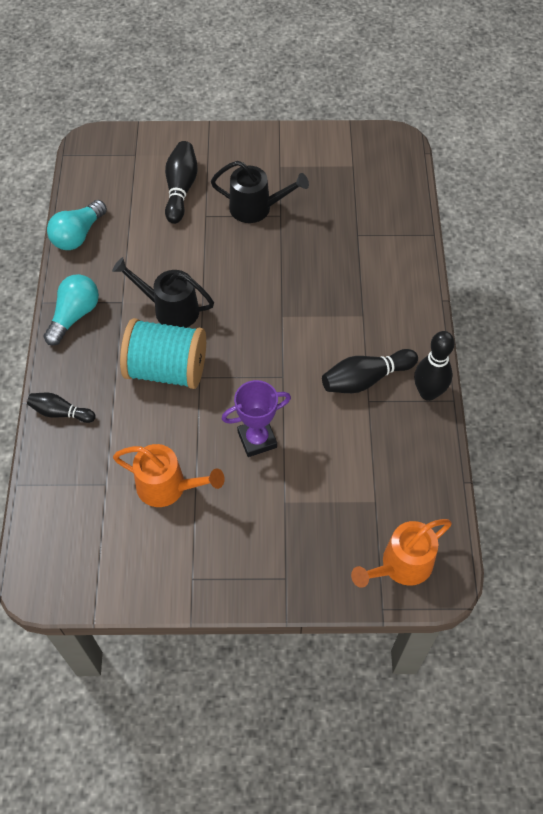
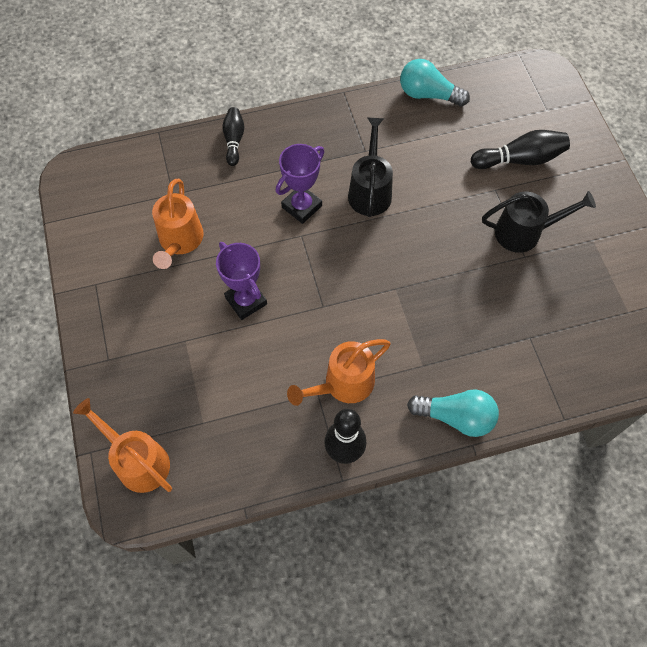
camera: 75 degrees right, 5 degrees up
(74, 315) = (337, 119): turquoise light bulb -> turquoise light bulb (456, 417)
(166, 369) = (301, 206): turquoise spool -> purple trophy
(256, 208) = (525, 232): black watering can -> black watering can turned 90 degrees counterclockwise
(365, 379) = (343, 384): black bowling pin -> orange watering can

